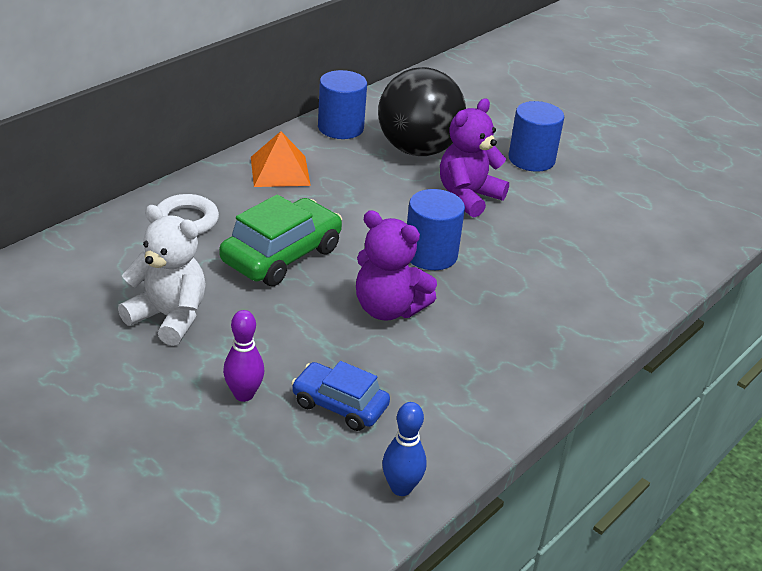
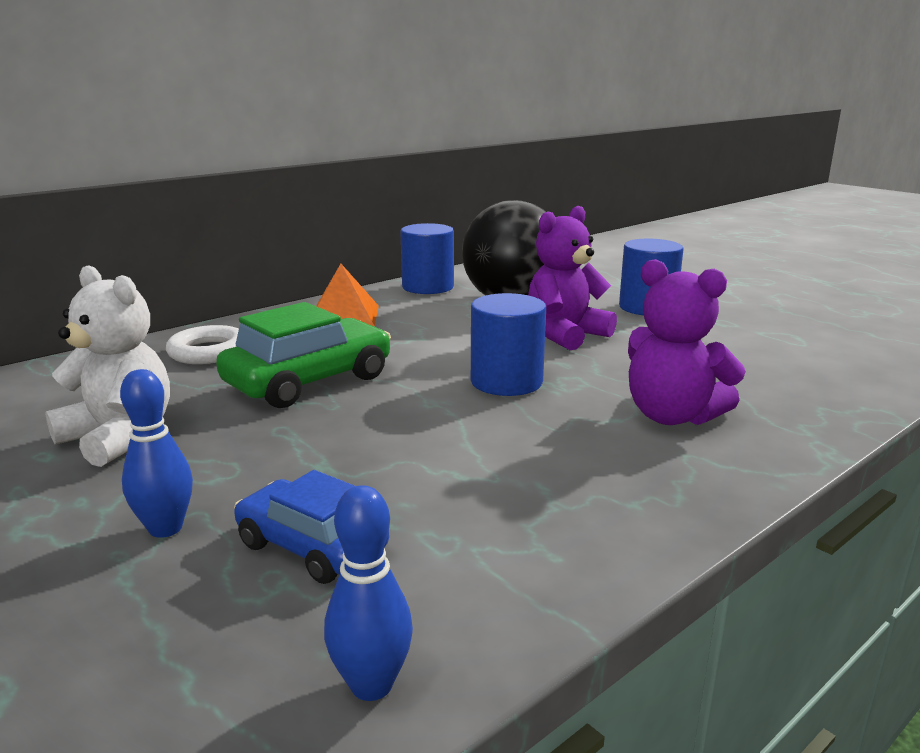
camera: 10 degrees right, 15 degrees down
(244, 394) = (165, 528): purple bowling pin -> blue bowling pin
(388, 309) = (432, 433): purple teddy bear -> purple teddy bear (672, 416)

